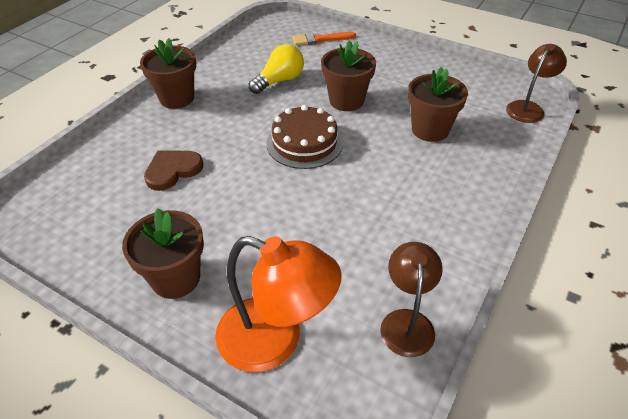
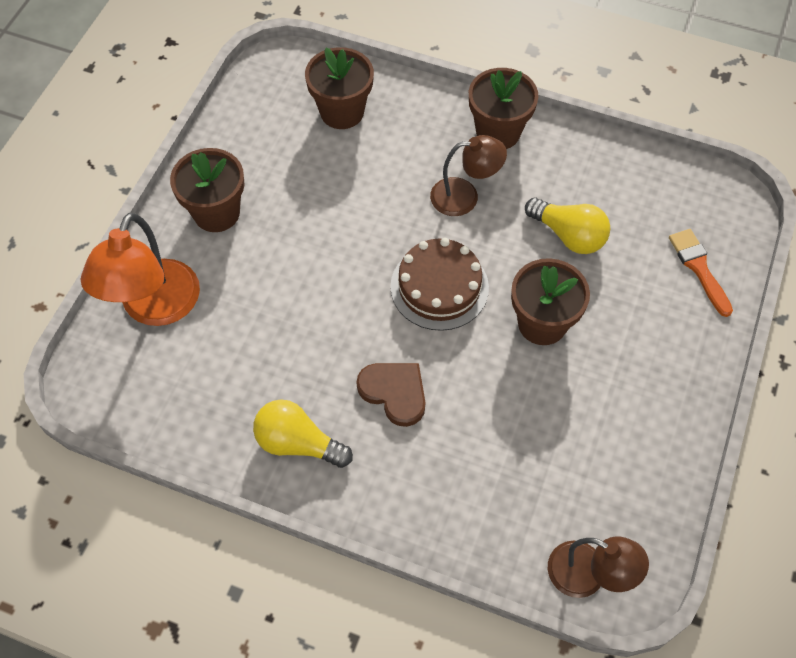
camera: 80 degrees right, 15 degrees up
(173, 170) = (364, 167): brown heart -> brown heart (394, 392)
(407, 322) = (182, 417): brown lamp -> brown lamp (464, 196)
(430, 130) = (499, 434): brown flower pot -> brown flower pot (342, 112)
(436, 237) = (298, 443): none -> yellow light bulb

